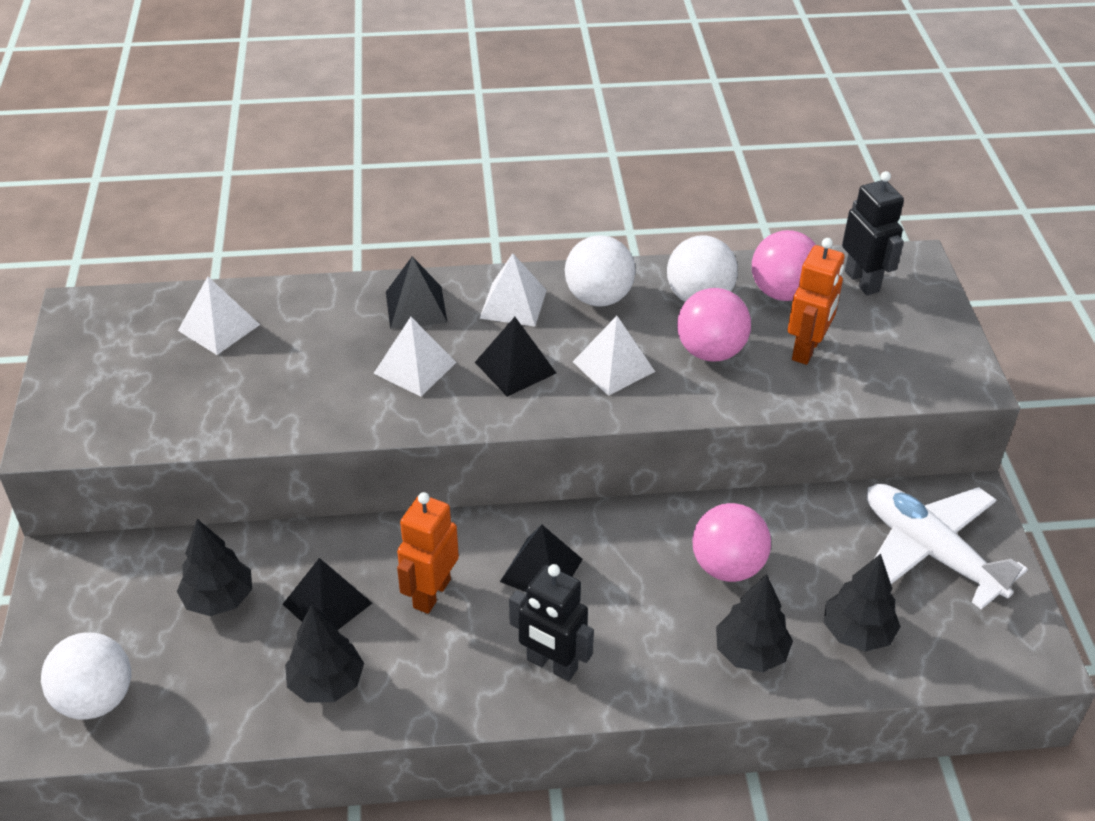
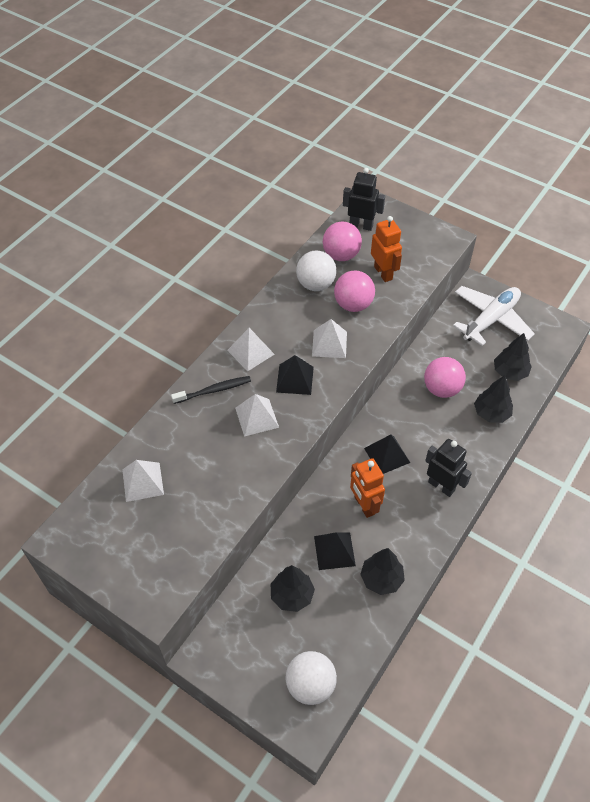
camera: 50 degrees left, 10 degrees up
(416, 307) = (213, 390): black pyramid -> black toothbrush
(551, 665) = (441, 486): black robot -> black robot turned 120 degrees counterclockwise
(598, 298) = (279, 318): white ball -> none
(930, 552) = (491, 320): white plane -> white plane turned 135 degrees clockwise

